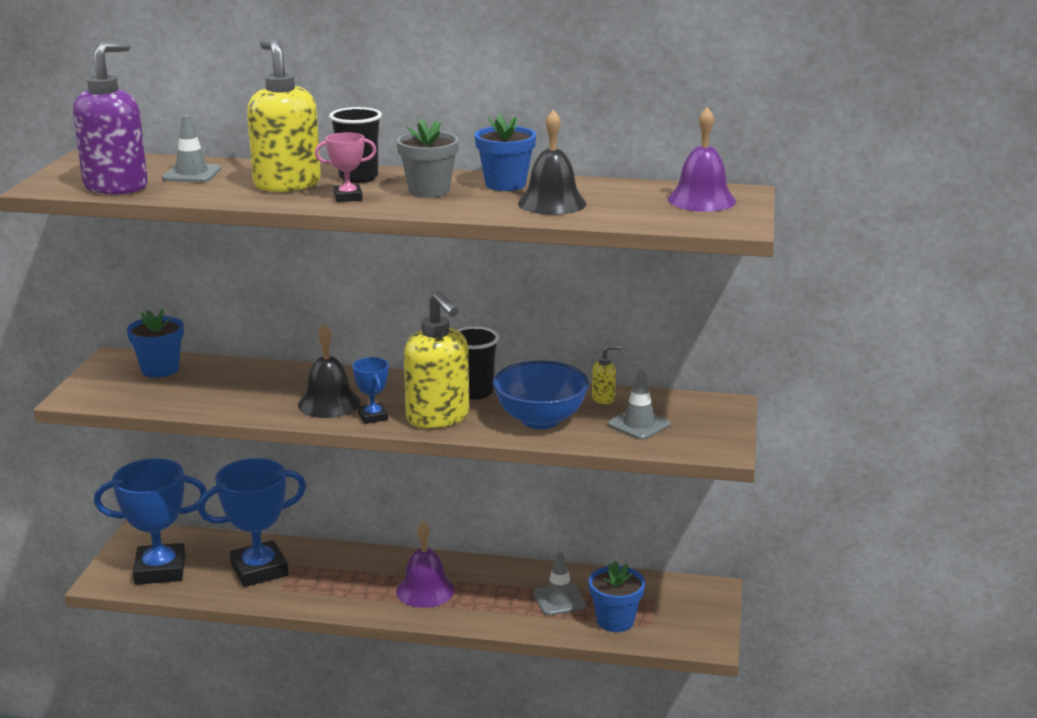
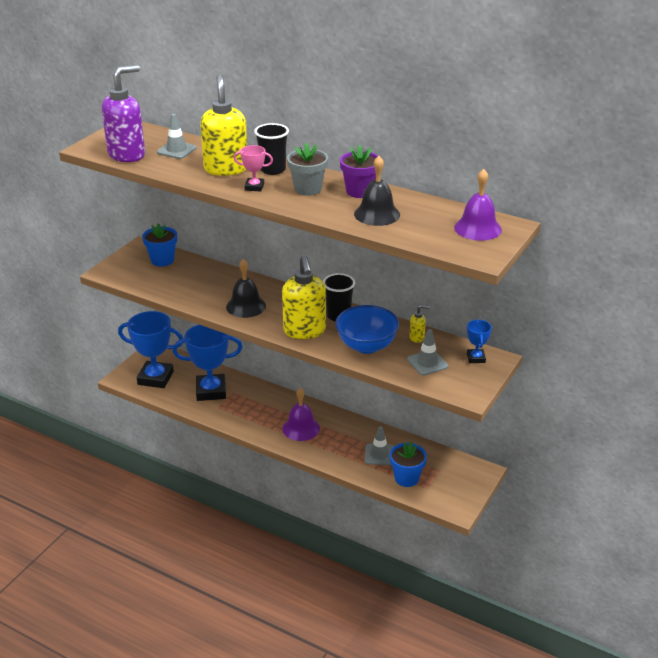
camera: 20 degrees right, 10 degrees up
(373, 417) = (266, 322): blue trophy -> blue trophy (476, 358)
(505, 184) = (359, 191): blue flower pot -> purple flower pot

